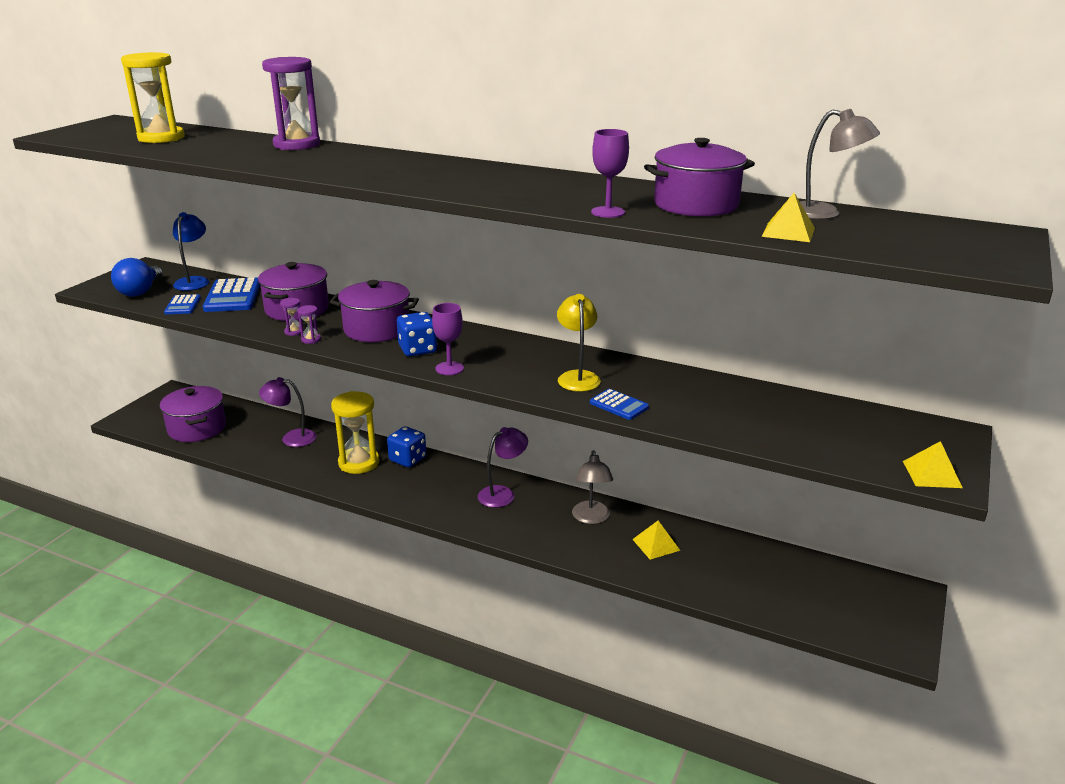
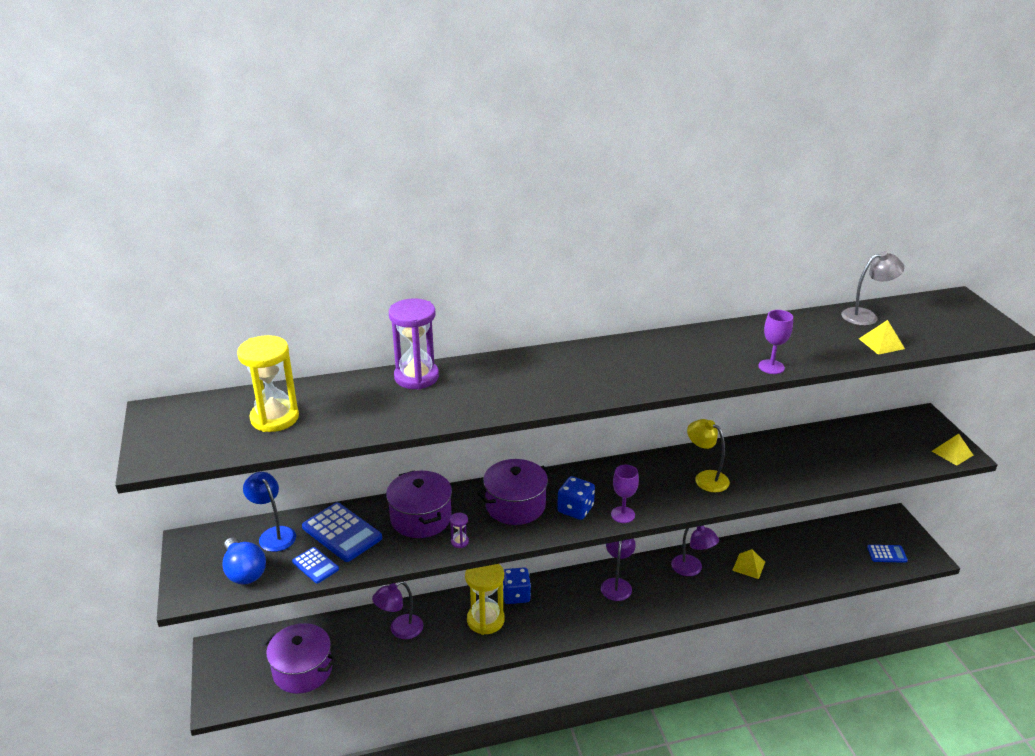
camera: 40 degrees left, 5 degrees up
(311, 340) = (486, 542): purple hourglass -> none
(591, 518) = (691, 569): grey lamp -> purple lamp
(619, 405) = (760, 488): blue calculator -> blue calculator (886, 554)
(696, 205) = (797, 336): purple pot -> none

